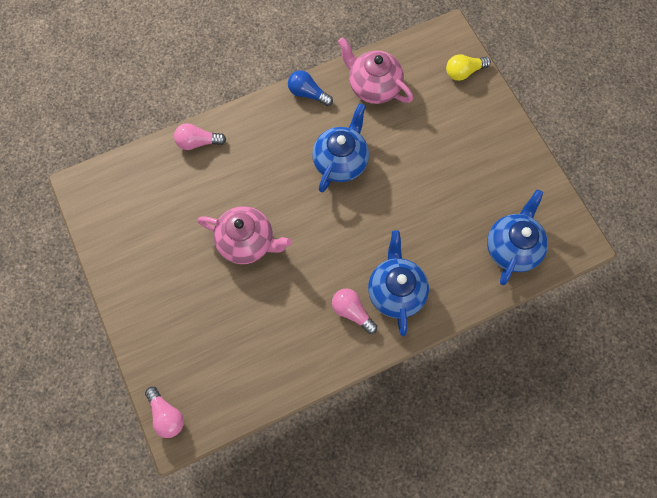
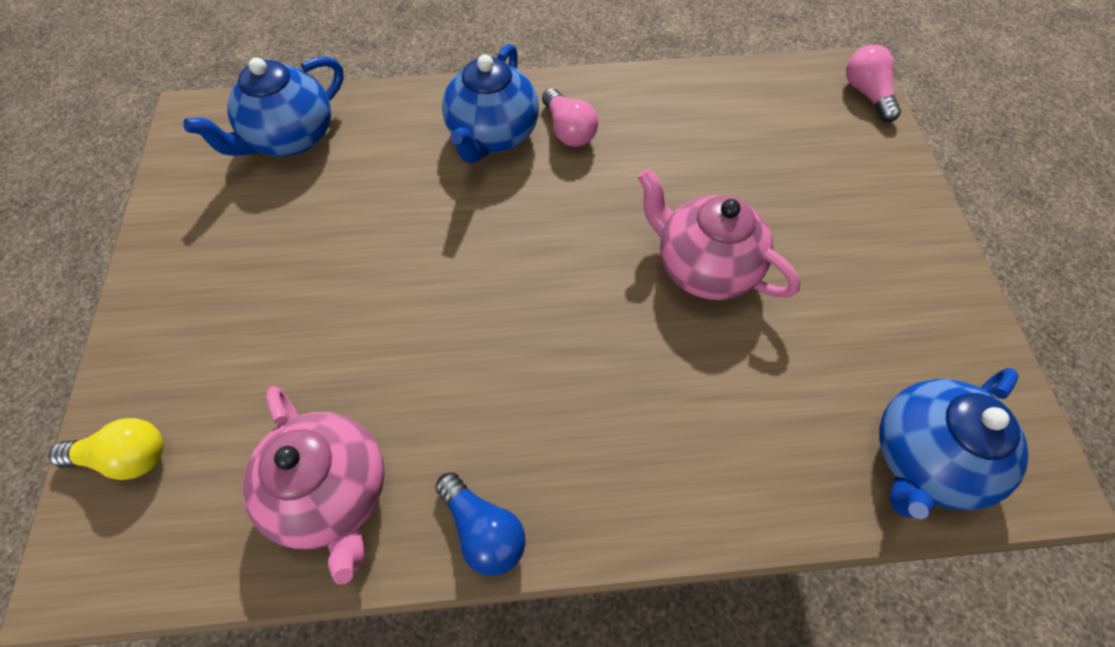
camera: 160 degrees left, 10 degrees down
(198, 142) = (766, 495): pink light bulb -> none
(341, 161) = (482, 351): blue teapot -> blue teapot (923, 458)

